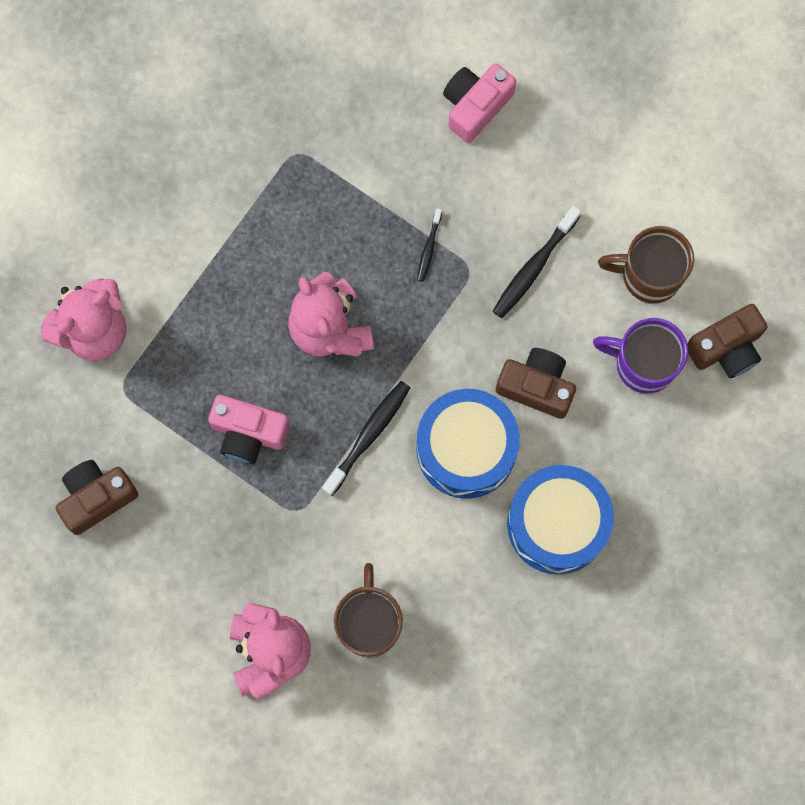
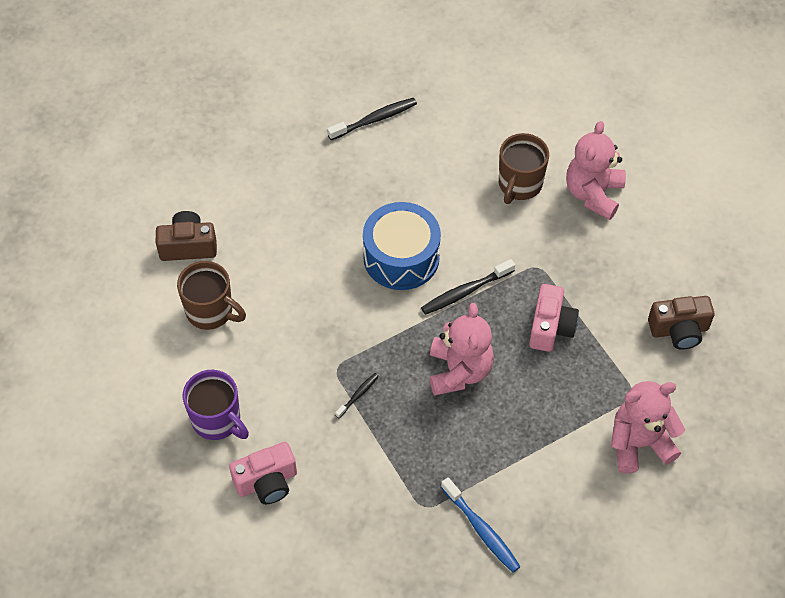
camera: 155 degrees left, 20 degrees down
(225, 155) = (481, 530): none -> blue toothbrush
(248, 433) = (550, 327): pink camera -> pink camera turned 60 degrees clockwise
(534, 267) = (289, 350): black toothbrush -> black toothbrush (374, 119)
(536, 386) = (331, 275): brown camera -> none
(557, 524) = (364, 191): blue drum -> none
(643, 364) = (250, 259): purple mug -> purple mug (217, 420)

